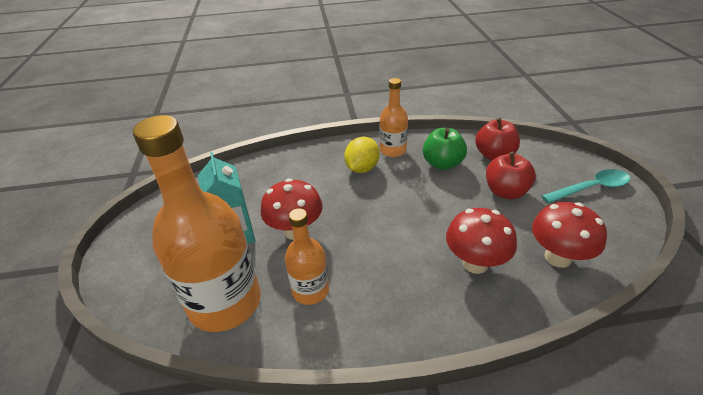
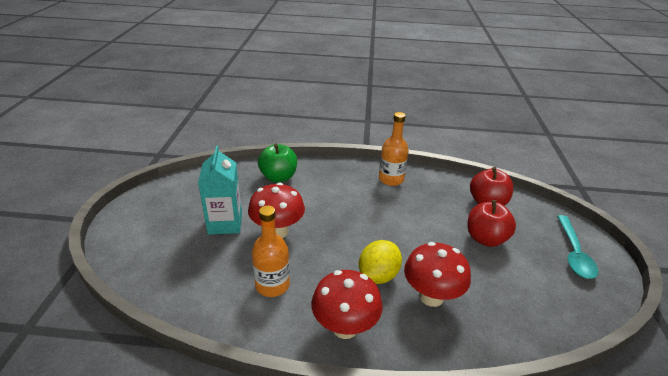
camera: 10 degrees right, 5 degrees down
(225, 302) = (196, 278): orange bottle -> none
(362, 168) = (356, 189): yellow lemon -> yellow lemon (378, 275)
(442, 164) = (433, 200): green apple -> green apple (278, 177)
(557, 257) = (514, 310): red mushroom -> red mushroom (345, 327)
(591, 188) = (574, 253): turquoise spoon -> turquoise spoon turned 105 degrees clockwise

